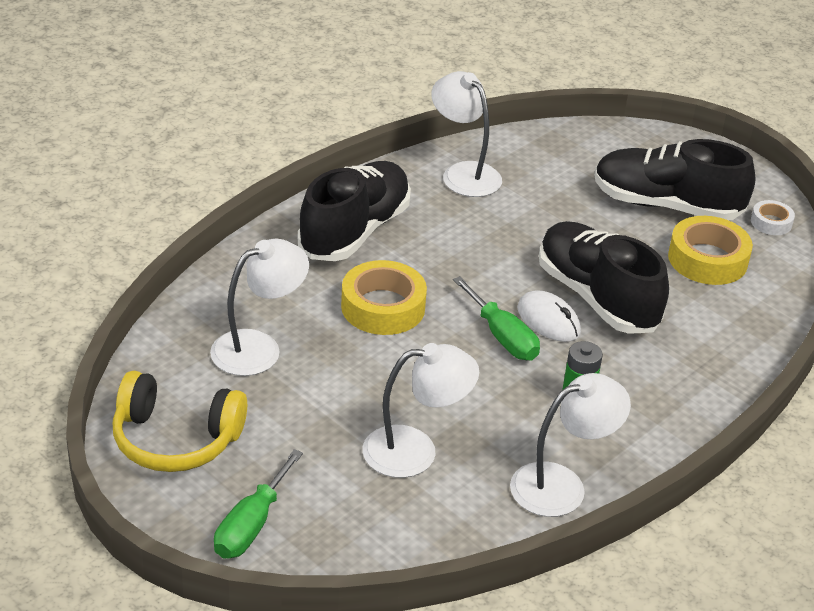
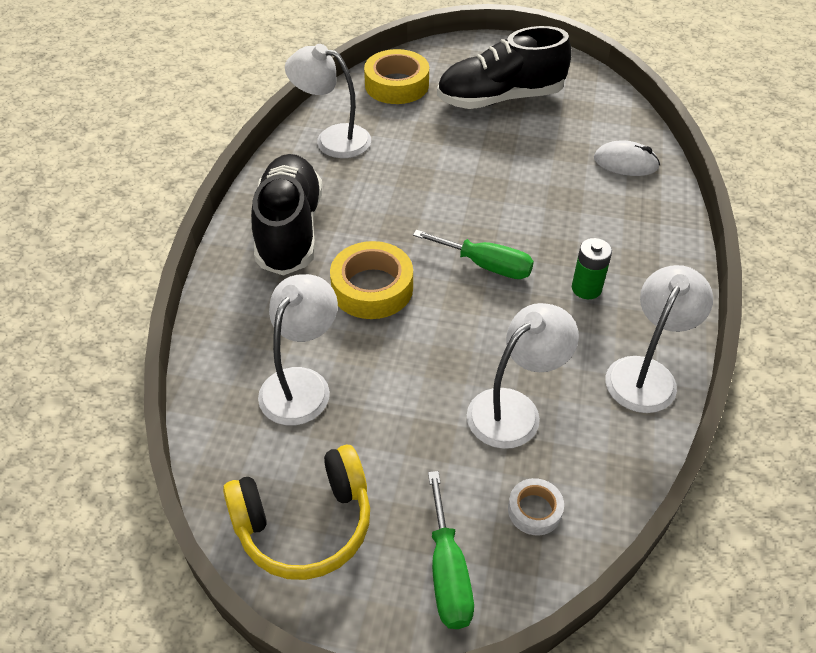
camera: 30 degrees left, 10 degrees up
(548, 320) = (506, 233): white mouse -> white mouse (625, 163)
(597, 297) = (522, 196): black shoe -> none
(707, 259) = (566, 128): yellow tape -> yellow tape (396, 85)
(771, 222) = (579, 80): white tape -> white tape (534, 510)

